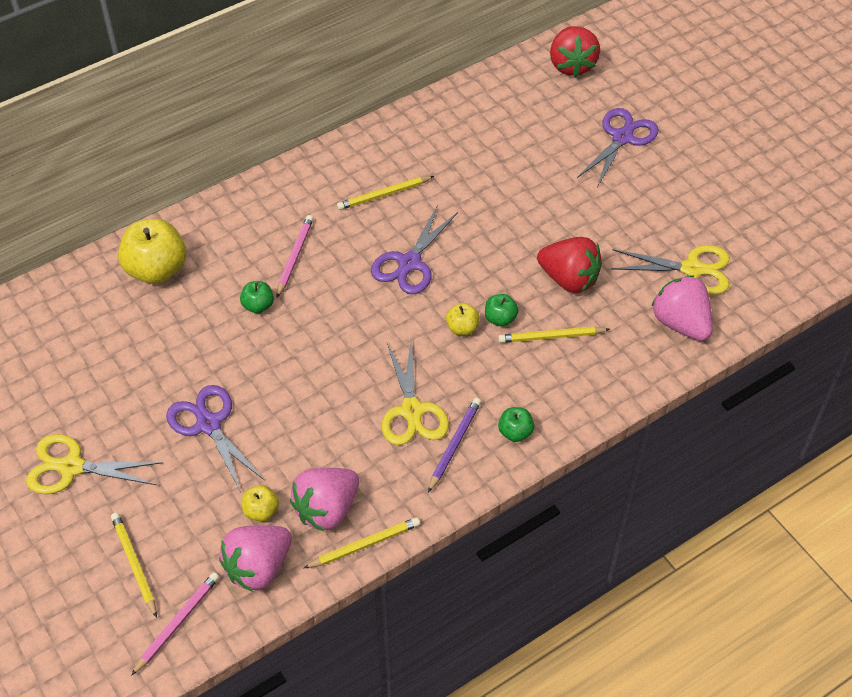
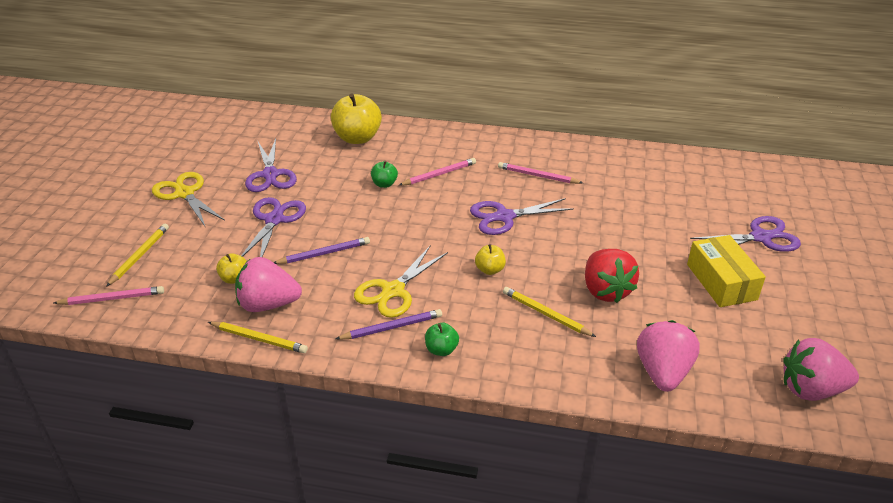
camera: 45 degrees right, 15 degrees down
(130, 379) = (270, 175): none -> purple scissors
(258, 567) = (189, 304): pink strawberry -> pink strawberry (811, 389)
(305, 422) = (324, 253): none -> purple pencil
(384, 195) = (537, 176): yellow pencil -> pink pencil
(500, 319) = (523, 281): green apple -> none
(572, 65) = (771, 180): red strawberry -> none
(638, 206) = (721, 282): none -> yellow box
(692, 269) = (718, 346): yellow scissors -> none

